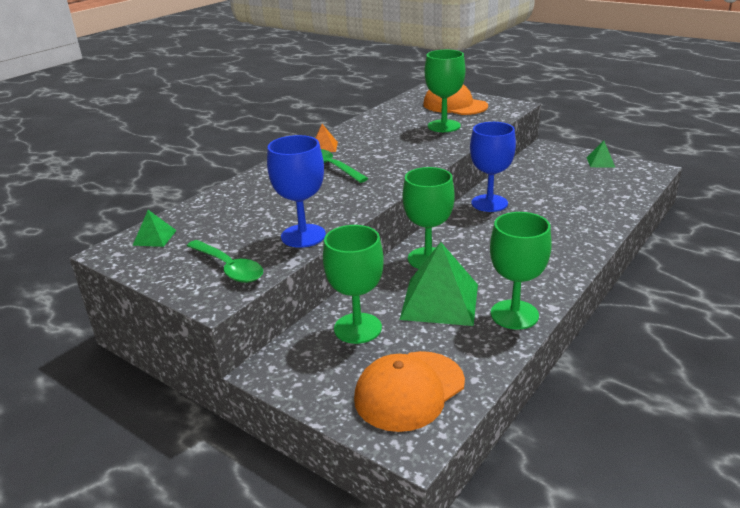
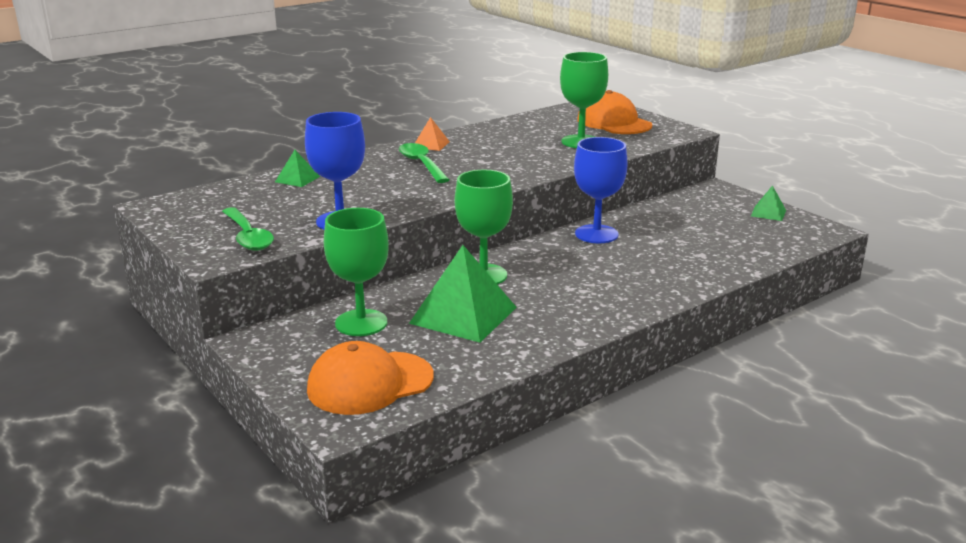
camera: 15 degrees right, 5 degrees down
(154, 237) = (200, 200): green pyramid -> green pyramid (297, 179)
(514, 314) = (532, 341): green goblet -> none

